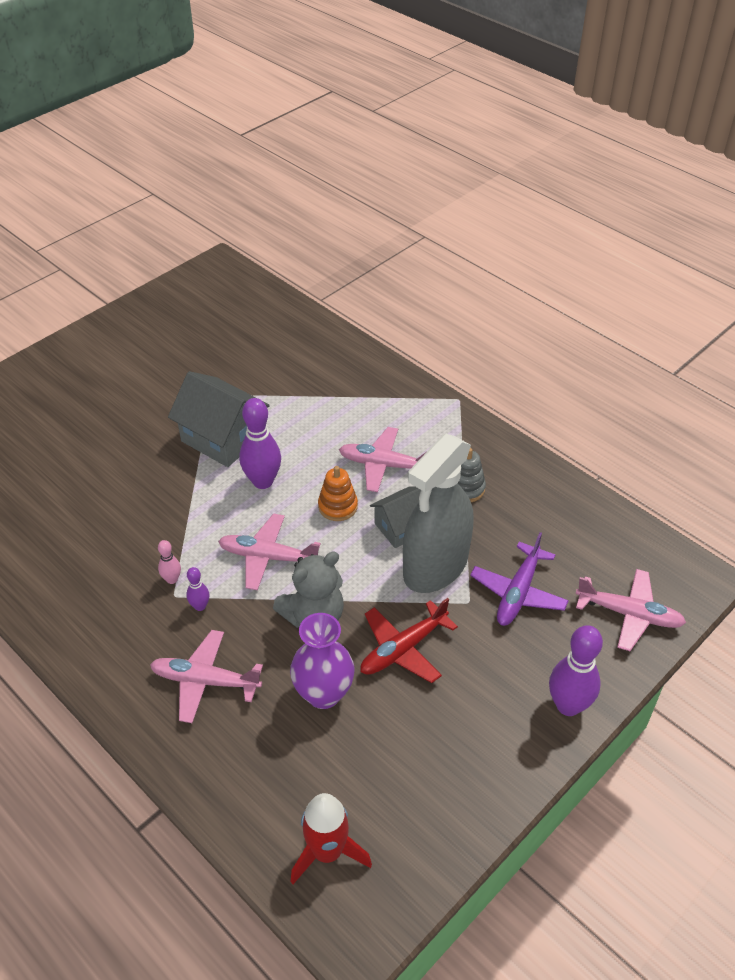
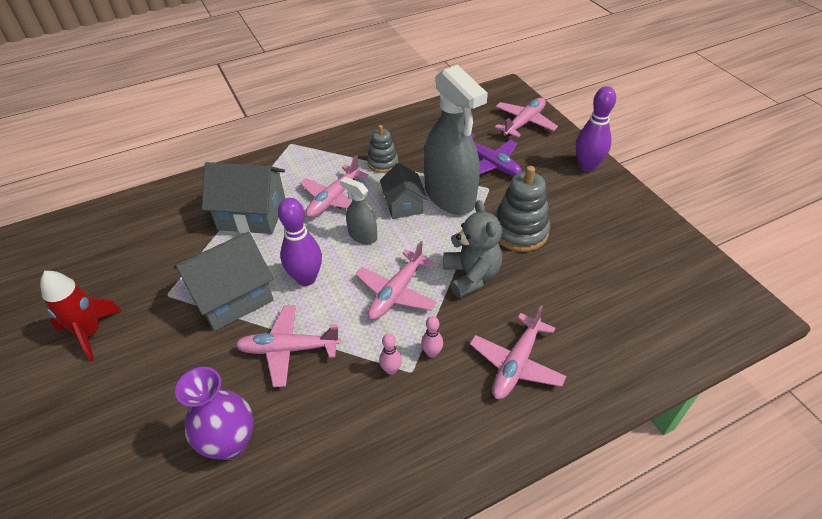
camera: 70 degrees left, 0 degrees up
(175, 498) = (288, 349): none -> pink plane
(200, 606) = (432, 353): purple bowling pin -> pink bowling pin
(323, 693) = (548, 286): purple vase -> purple vase (230, 443)
(327, 852) = (689, 315): red rocket -> red rocket (90, 333)
(334, 410) = (252, 214): none -> grey house
(338, 506) = (362, 236): orange stacking toy -> grey spray bottle
(403, 649) = (520, 231): red plane -> grey stacking toy

